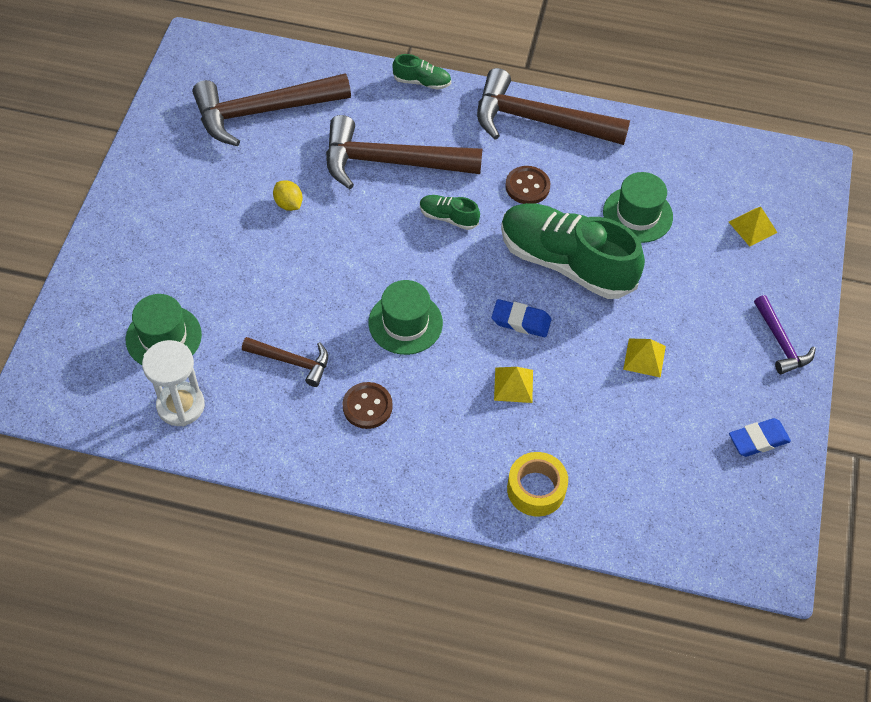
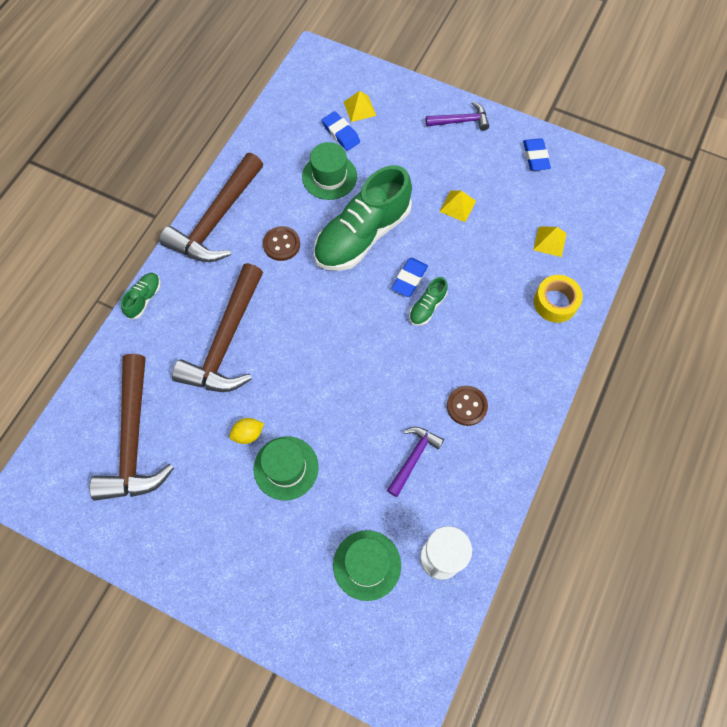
camera: 75 degrees left, 10 degrees up
(291, 361) = (413, 458): brown hammer -> purple hammer
(405, 323) = (394, 362): green hat -> green hat (286, 468)
(448, 217) = (297, 309): green shoe -> green shoe (427, 307)
(513, 385) = (465, 297): yellow pyramid -> yellow pyramid (550, 241)
(706, 214) = (341, 133): none -> blue eraser

